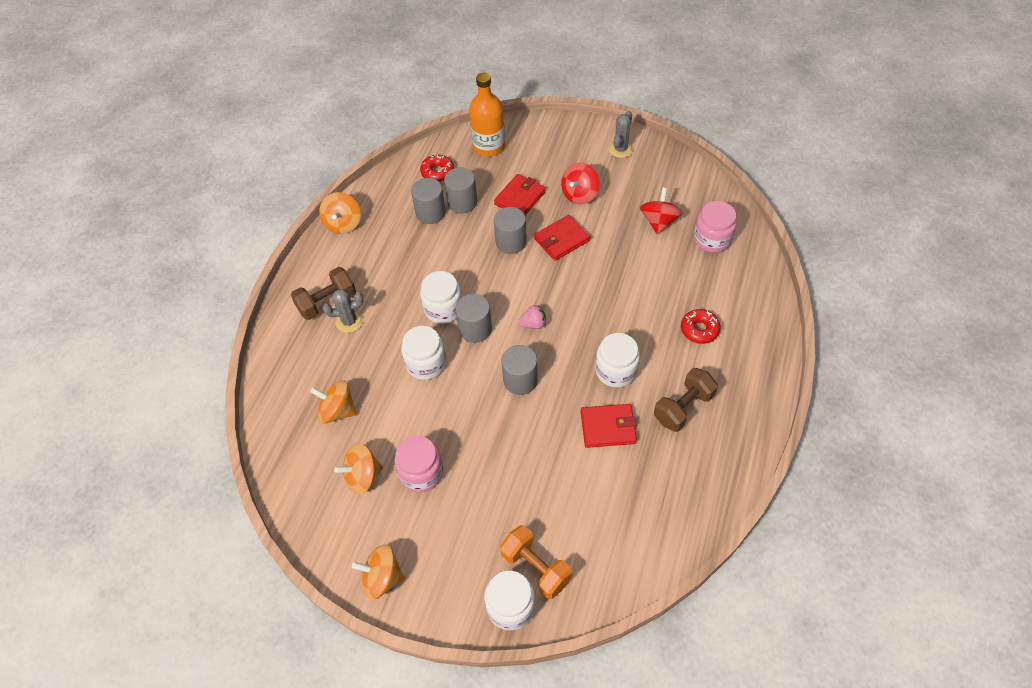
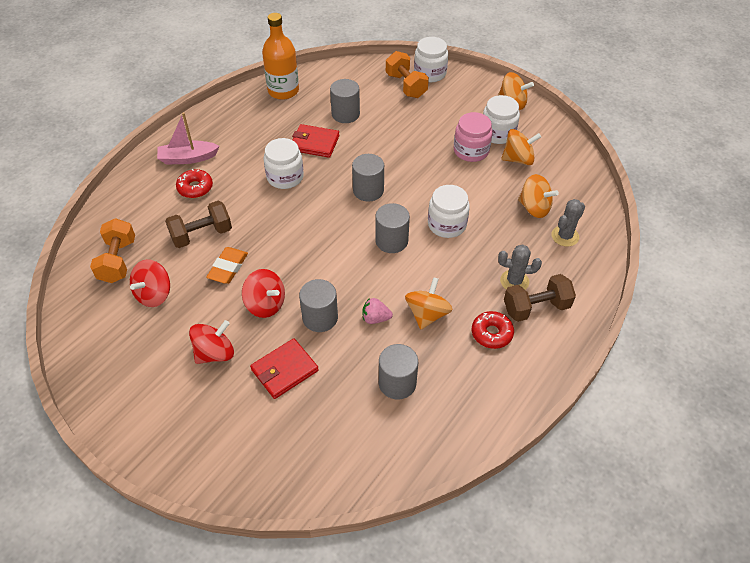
camera: 165 degrees left, 5 degrees down
(343, 224) = (507, 401): orange spinning top -> orange spinning top (427, 314)
(437, 172) = (370, 442): red donut -> red donut (491, 333)
(443, 308) = (416, 268): white jar -> white jar (498, 133)
(462, 202) = (354, 386): grey cylinder -> grey cylinder (345, 114)
(489, 146) = (287, 464): orange bottle -> orange bottle (283, 91)
(533, 324) = (336, 231): pink strawberry -> pink strawberry (375, 318)
(561, 240) = (265, 304): red wallet -> red spinning top
(612, 260) = (228, 268): none -> orange eraser
(620, 149) = (128, 402): grey cactus -> grey cactus (565, 236)
(683, 408) = (250, 141): brown dumbbell -> brown dumbbell (201, 234)
(712, 239) = (118, 261): pink jar -> orange dumbbell
(734, 363) = (188, 158): none -> pink boat

